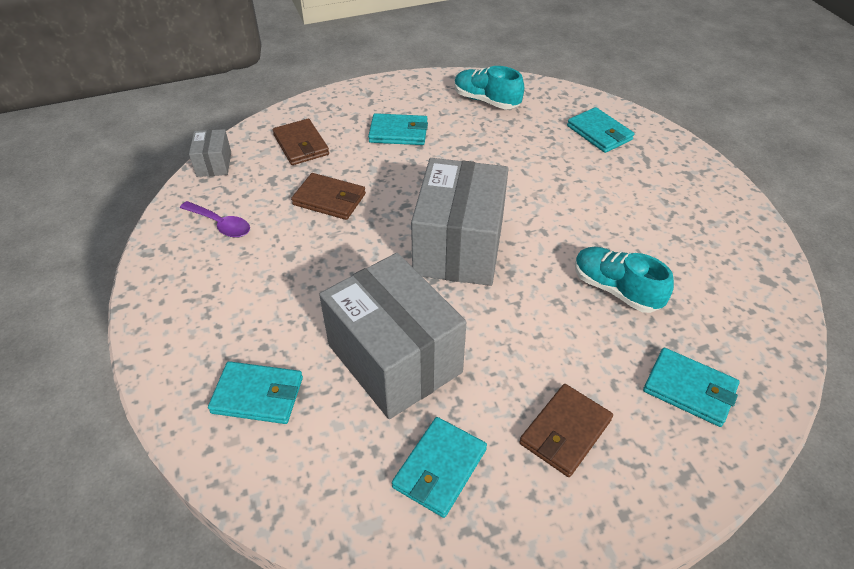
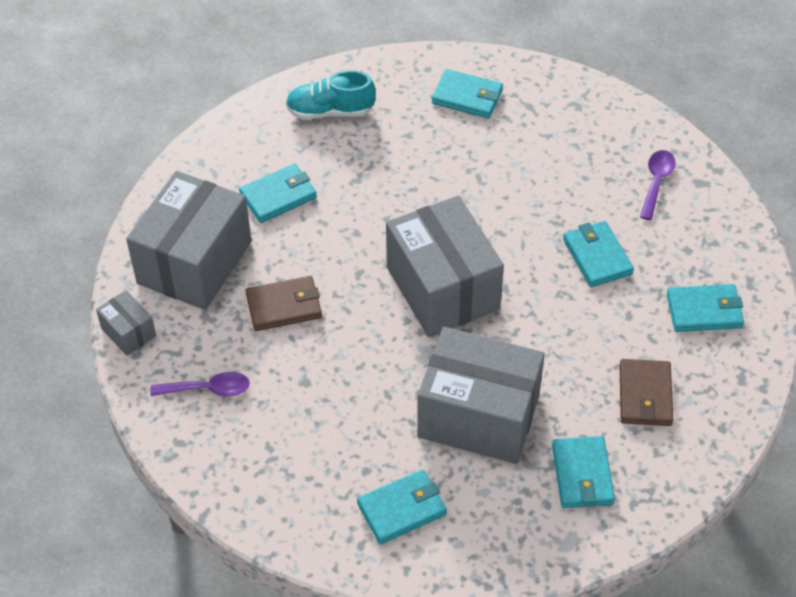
camera: 35 degrees left, 5 degrees up
(301, 145) = (194, 262): brown wallet -> grey box
(615, 289) = (597, 256): turquoise shoe -> turquoise wallet
(721, 260) = (656, 182): none -> purple spoon

